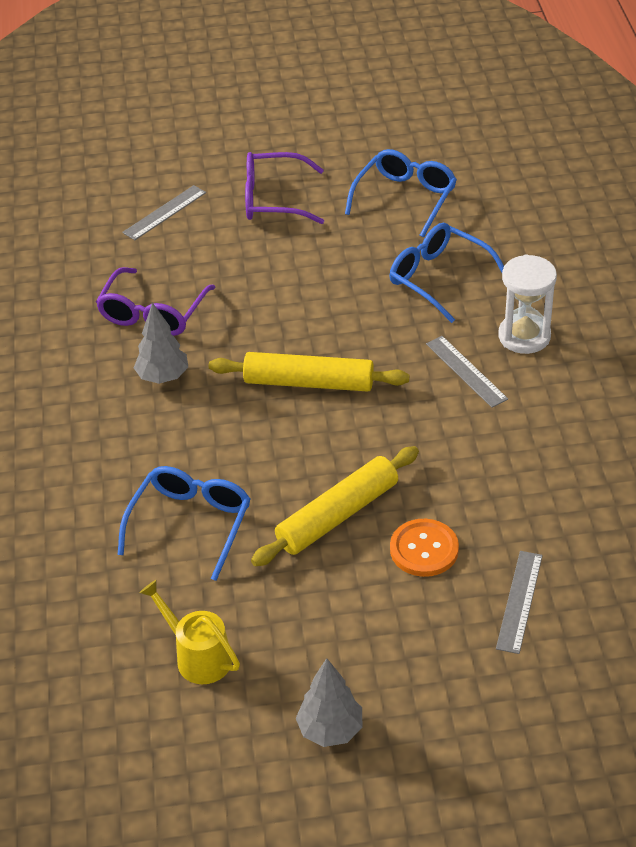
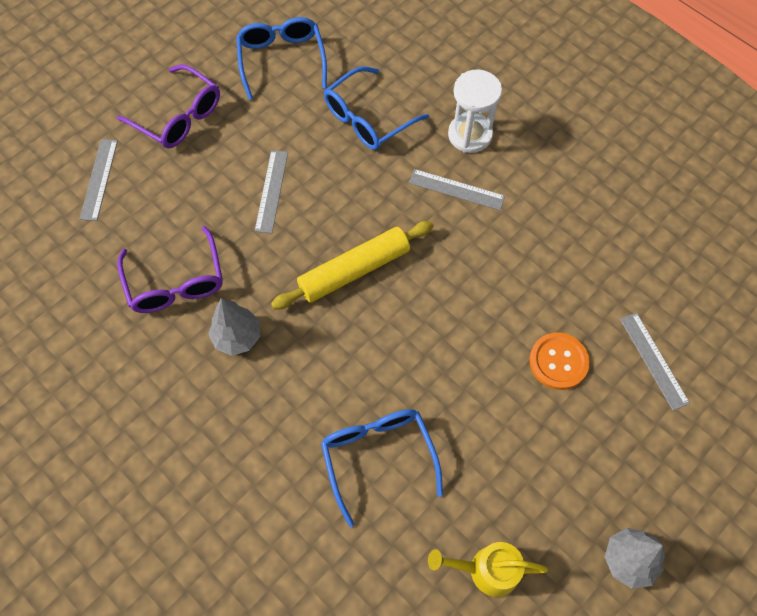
camera: 40 degrees left, 20 degrees up
(273, 199) = (179, 117): purple glasses -> purple glasses turned 105 degrees counterclockwise
(296, 289) = (271, 191): none -> grey ruler
(337, 515) = (476, 374): yellow rolling pin -> none
(438, 278) = (367, 119): blue glasses -> blue glasses turned 45 degrees counterclockwise

